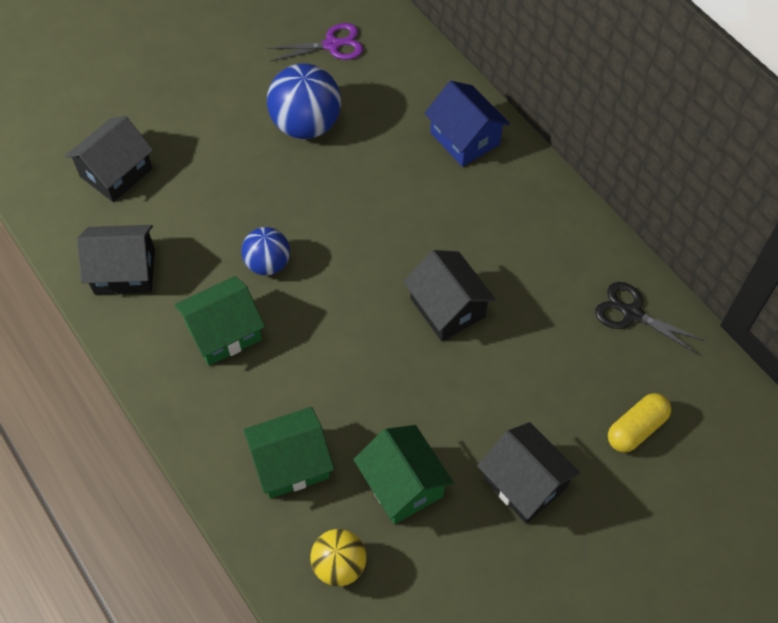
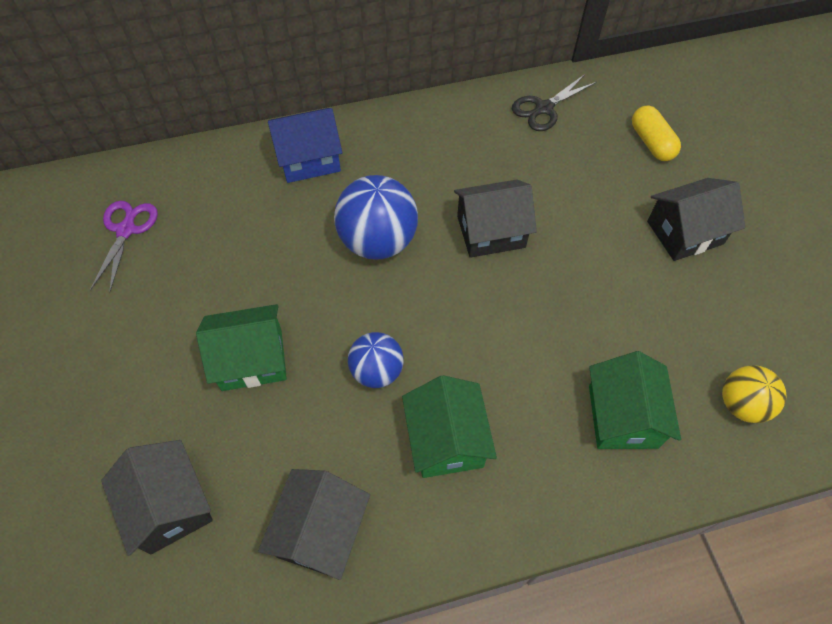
camera: 70 degrees left, 0 degrees up
(306, 125) = (216, 284): blue ball -> blue ball (378, 241)
(402, 484) = (667, 325): green house -> green house (252, 359)

